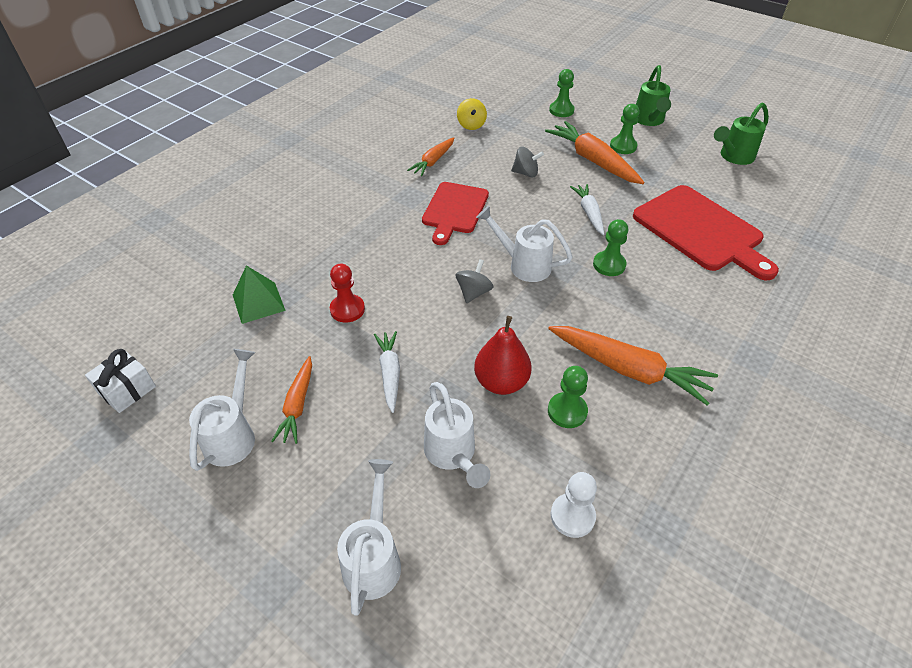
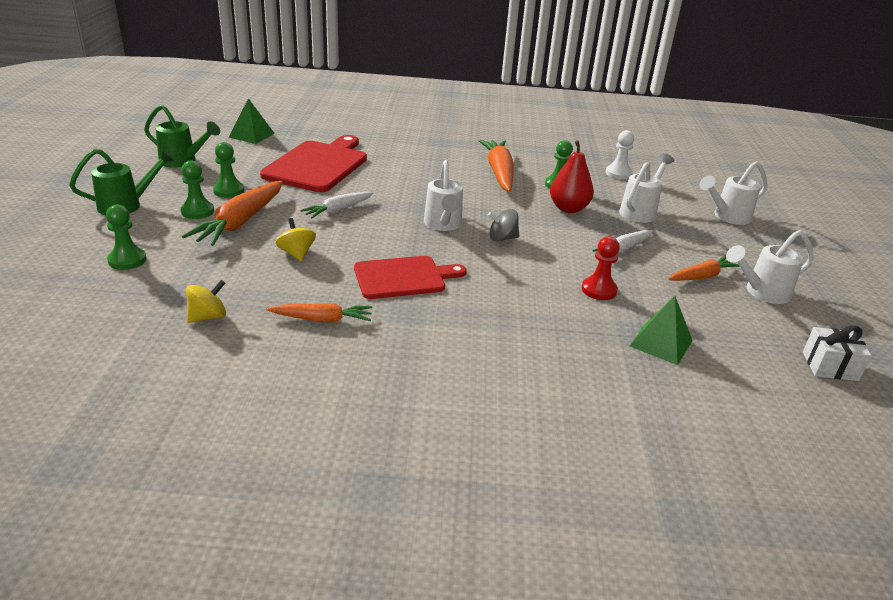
camera: 125 degrees left, 15 degrees down
(526, 173) = (296, 253): grey spinning top -> yellow spinning top
(609, 265) = (402, 192): green pawn -> green pawn (229, 191)
(800, 209) = (251, 135): none -> green pyramid

